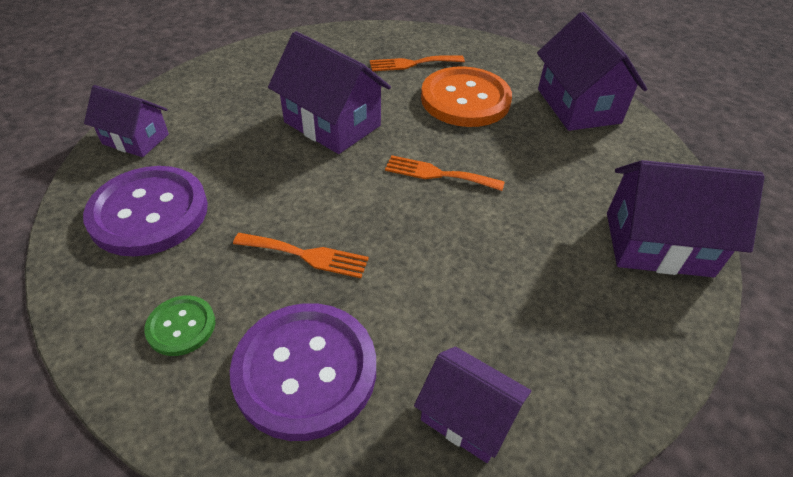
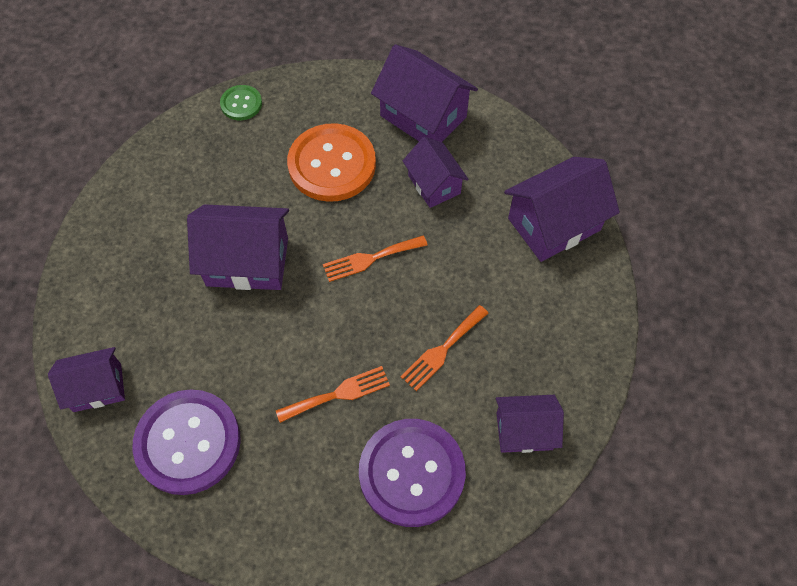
camera: 35 degrees left, 15 degrees up
(181, 326) = (306, 504): green button -> green button (241, 104)
(412, 63) = (254, 148): orange fork -> orange fork (442, 350)
(548, 153) = (434, 184): none -> purple house

